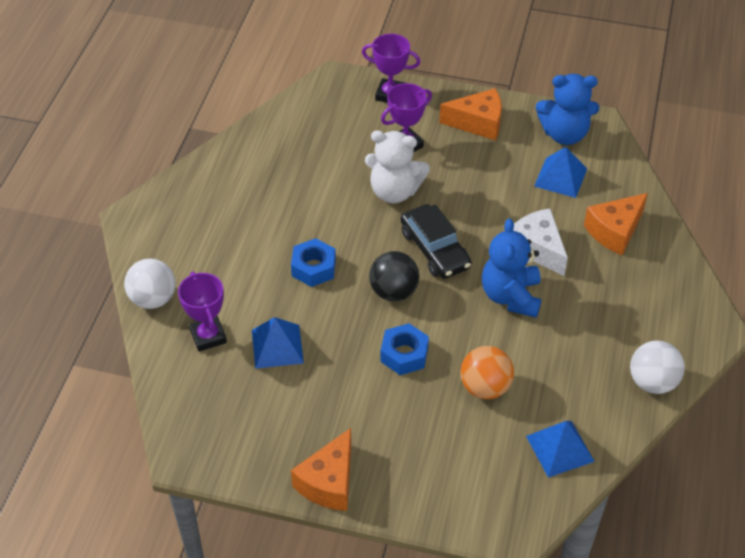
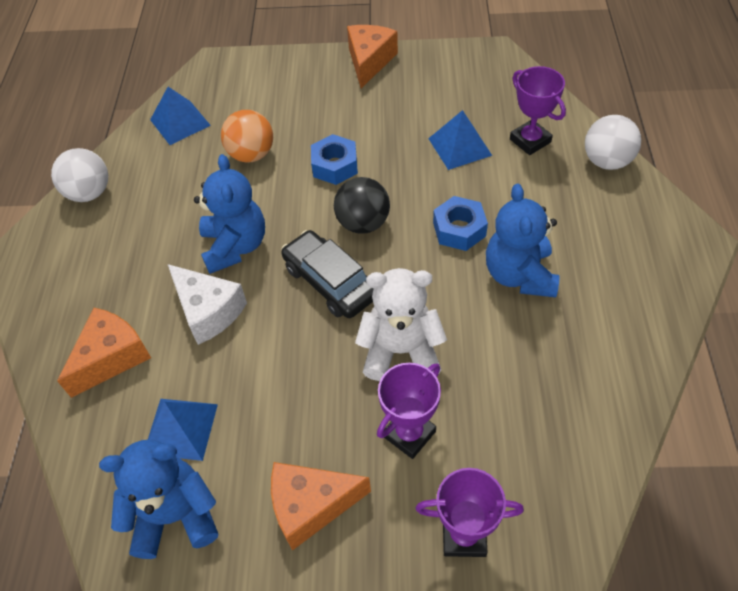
camera: 170 degrees right, 5 degrees up
(283, 223) = (519, 275): none -> blue teddy bear

